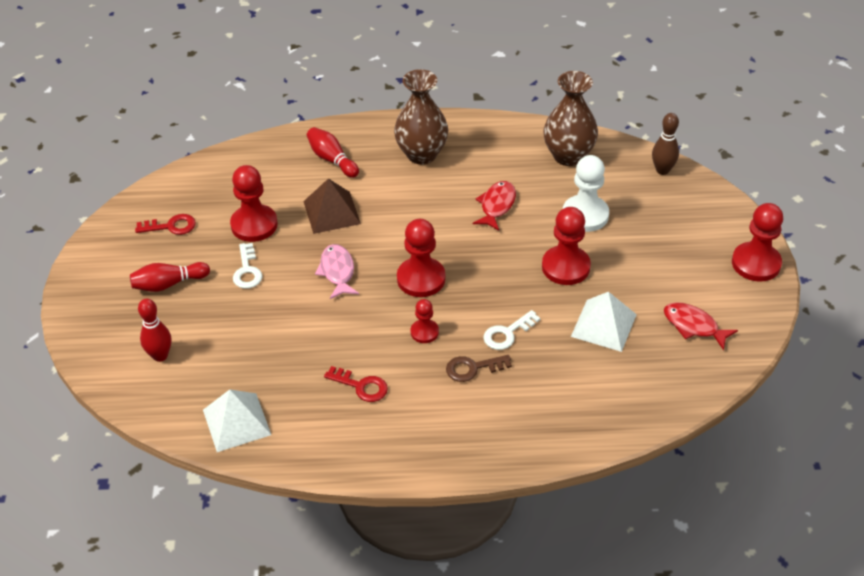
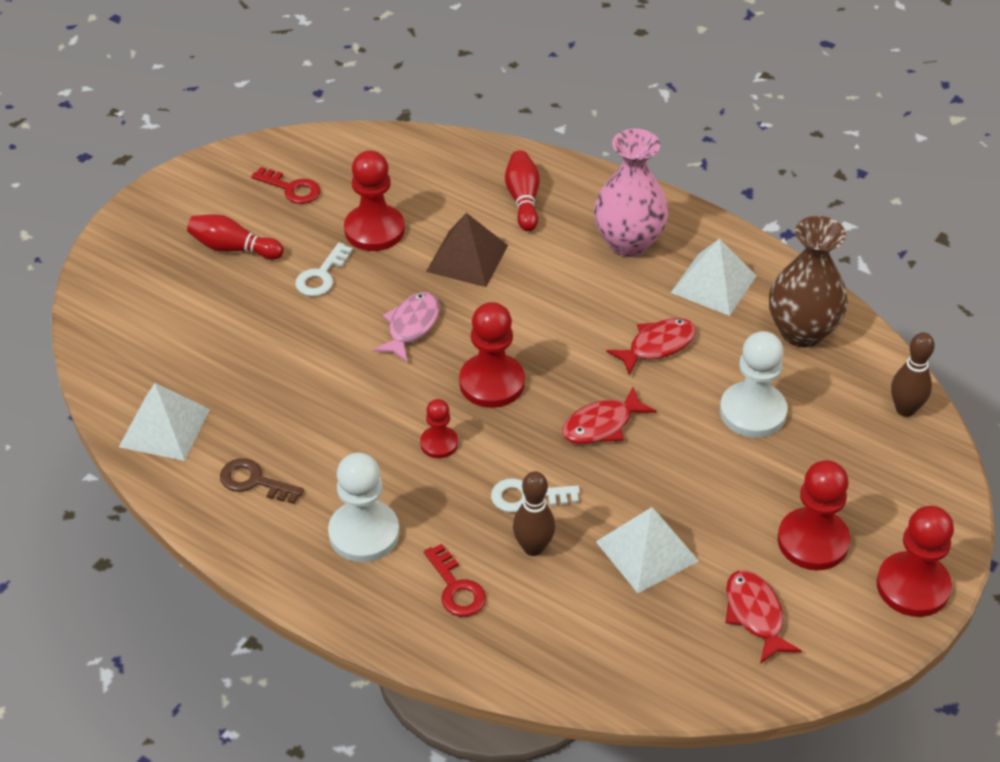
camera: 35 degrees right, 0 degrees up
(160, 355) = (158, 318): red bowling pin -> none
(361, 386) = (318, 463): red key -> red key (456, 588)
(421, 154) = (628, 243): brown vase -> pink vase
(432, 411) = (364, 533): none -> white pawn
(472, 368) = (452, 513): brown key -> brown key (254, 481)
(494, 154) = (713, 284): none -> white pyramid
(509, 268) = (602, 425): none -> red fish
(539, 360) = (533, 547): none -> brown bowling pin
(565, 267) = (668, 459): red pawn -> red pawn (813, 541)

